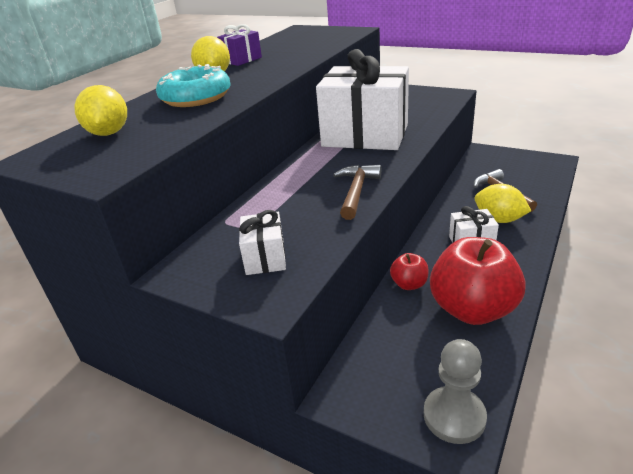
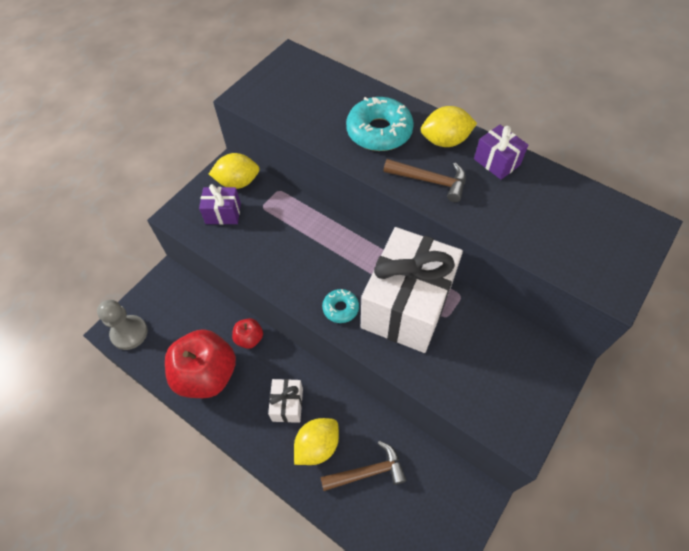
camera: 95 degrees right, 25 degrees up
(109, 133) = (318, 88): yellow lemon -> yellow lemon (238, 182)
(265, 258) = (223, 213): white gift -> purple gift
(356, 191) = (290, 279): brown hammer -> brown hammer (430, 181)
(381, 161) = (340, 308): none -> turquoise donut

